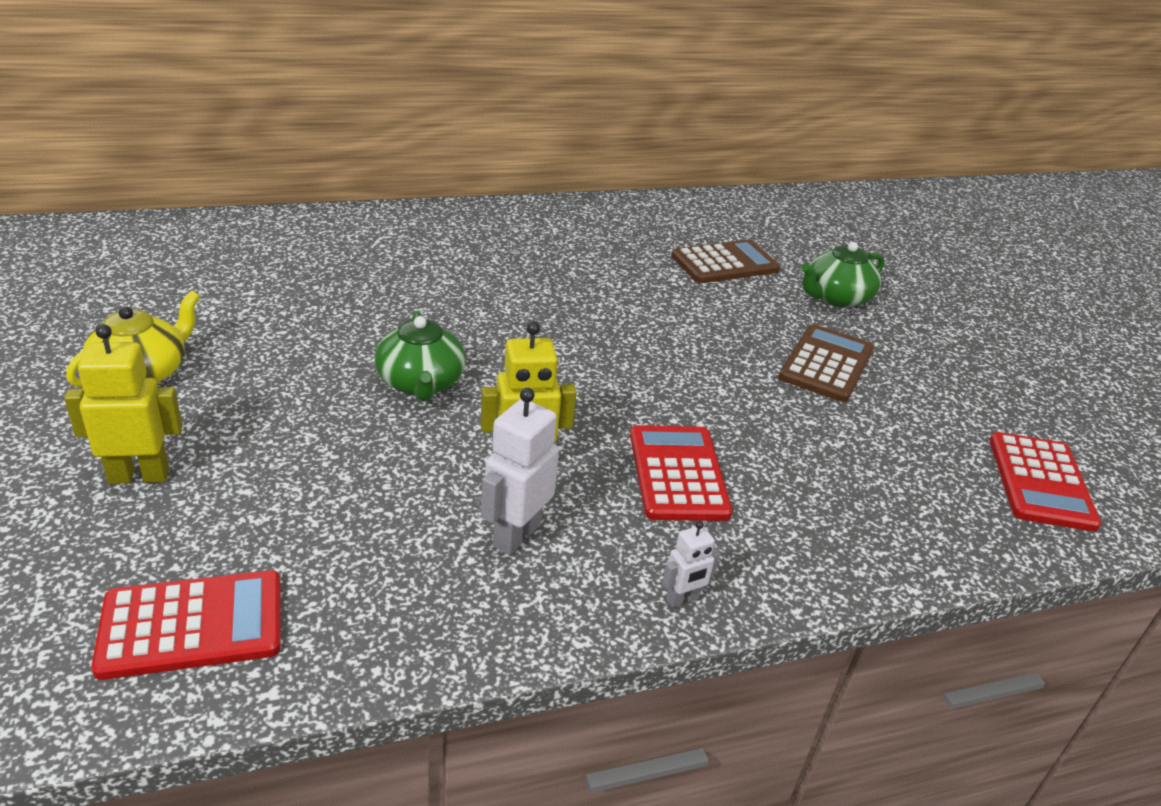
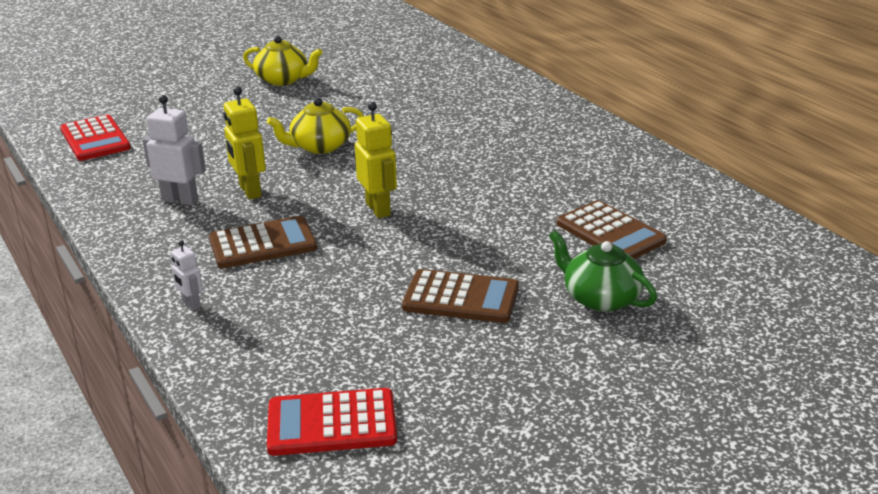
camera: 80 degrees right, 5 degrees down
(139, 476) = (196, 102): yellow robot -> yellow robot (378, 209)
(421, 383) = (320, 146): green teapot -> yellow teapot
(678, 474) = (263, 244): red calculator -> brown calculator
(682, 599) = (137, 258): white robot -> white robot (191, 304)

